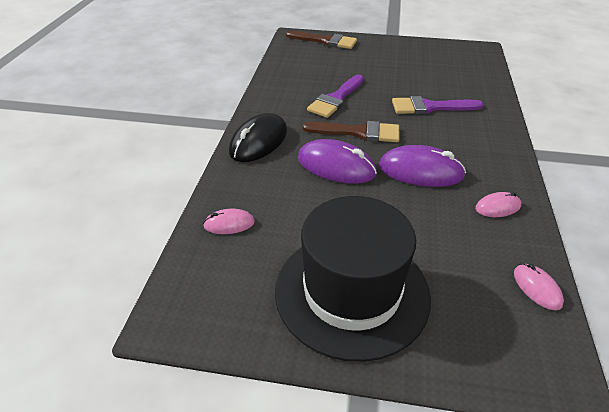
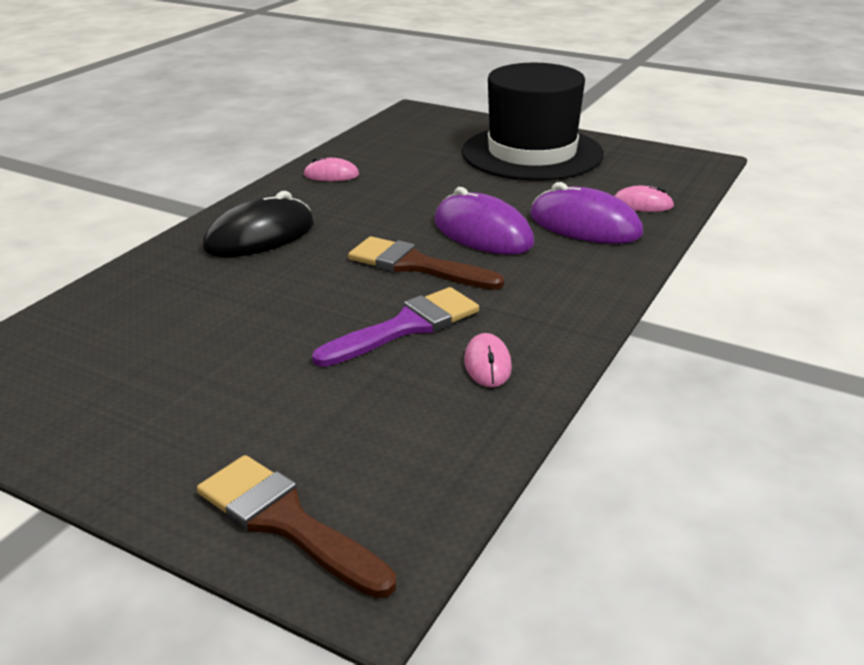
camera: 160 degrees left, 10 degrees down
(258, 141) = (585, 279): black mouse -> black mouse (260, 236)
(420, 171) = (376, 212): purple mouse -> purple mouse (585, 225)
(430, 107) = (255, 281): purple brush -> none
(537, 288) = (372, 136): pink mouse -> pink mouse (487, 364)

